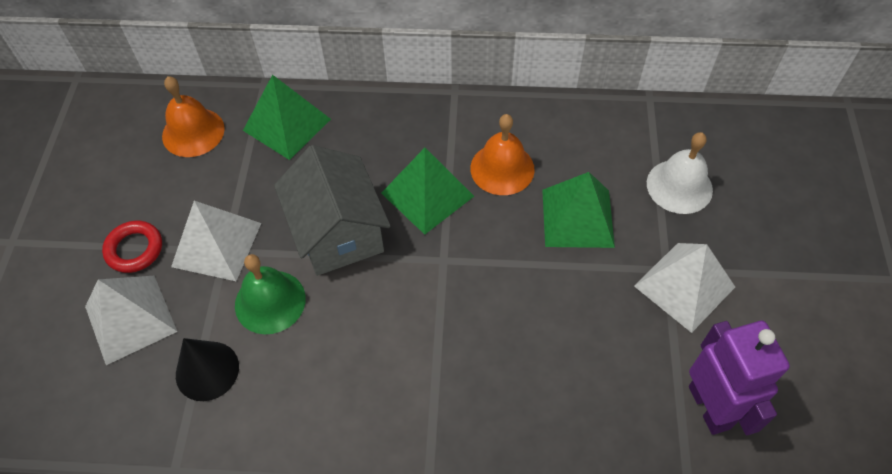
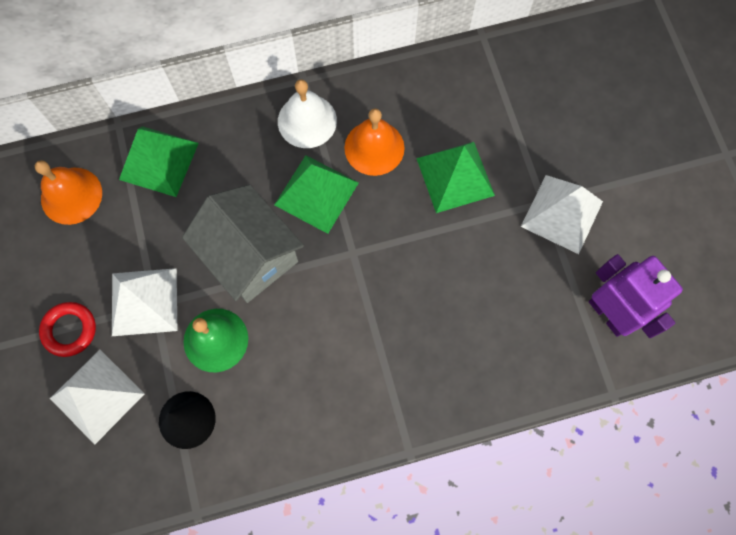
camera: 20 degrees left, 15 degrees up
(679, 186) = (532, 119): white bell -> white bell (307, 121)

